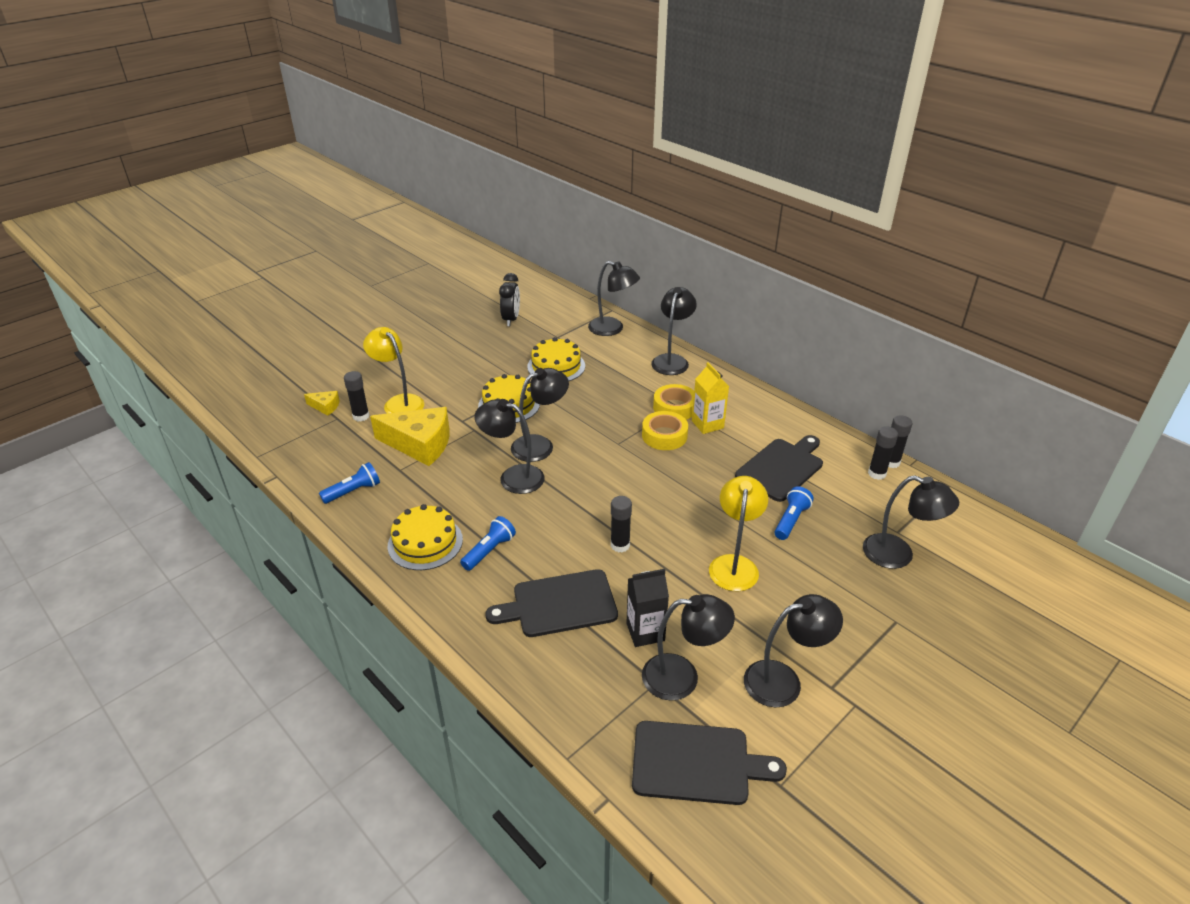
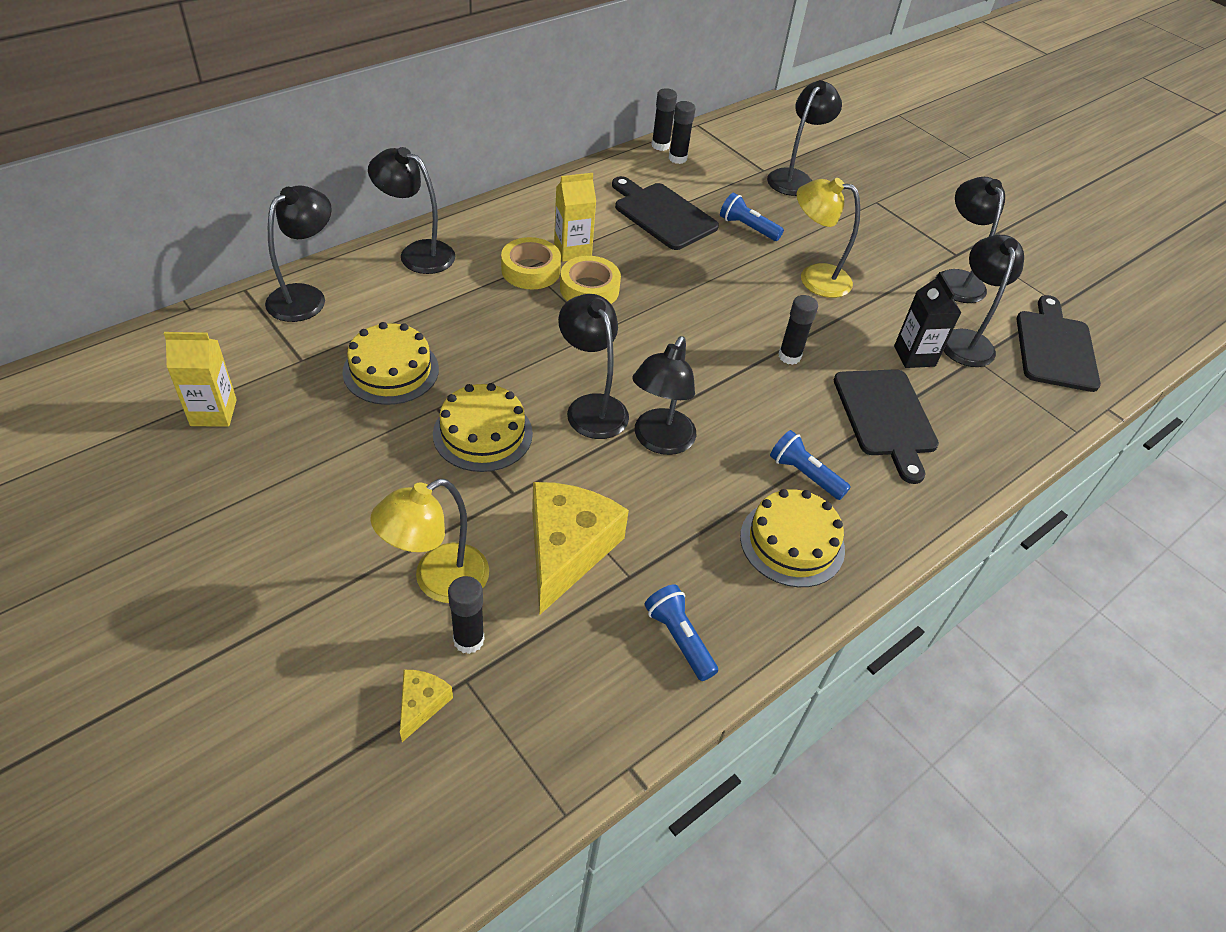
camera: 90 degrees left, 10 degrees up
(511, 319) = (213, 412): black clock -> yellow carton

